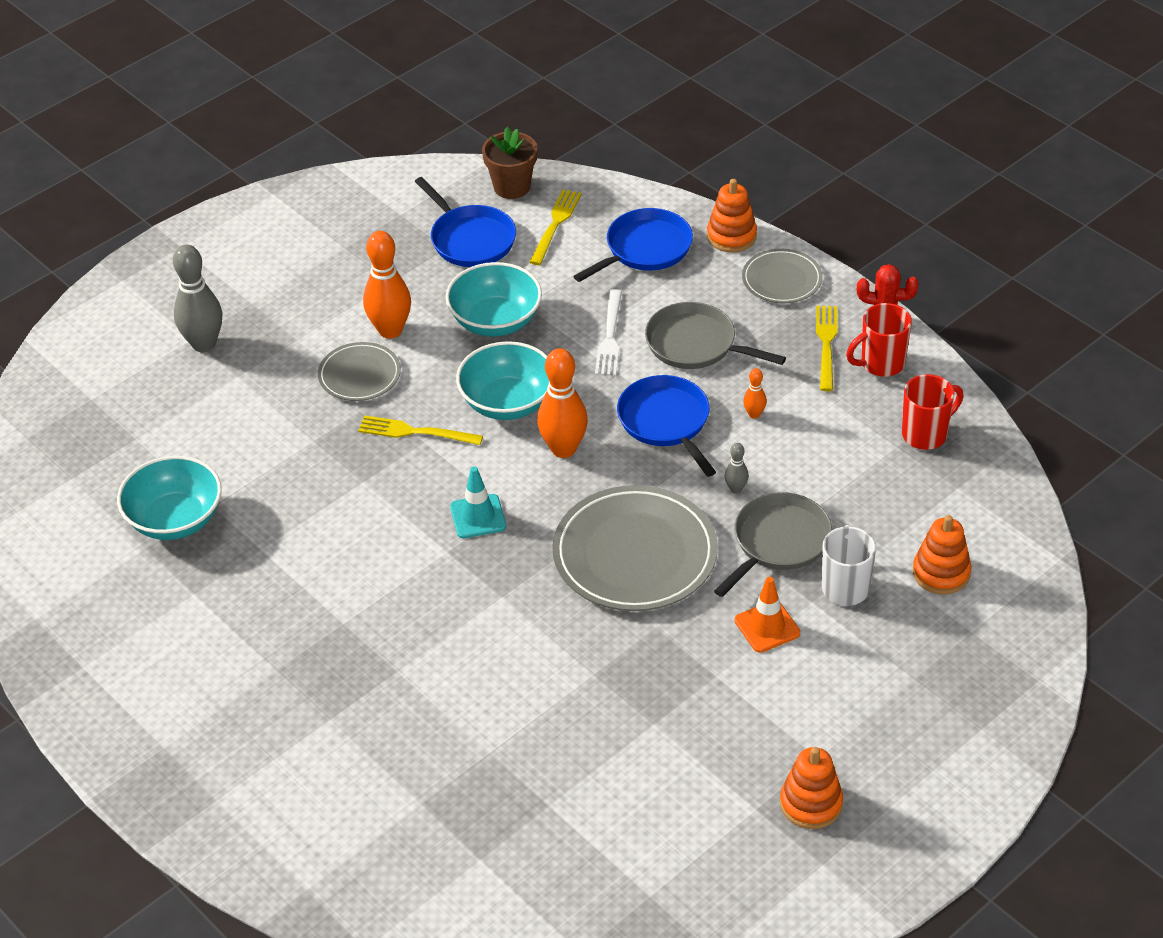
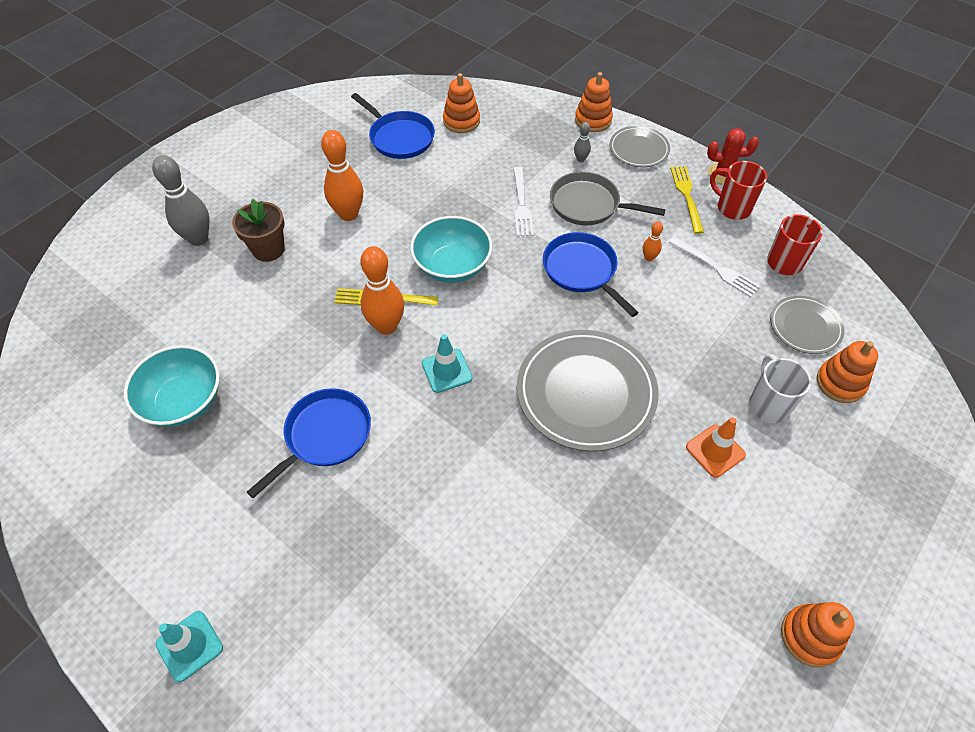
camera: 10 degrees left, 10 degrees up
(167, 742) = (189, 646): none -> turquoise traffic cone
(359, 375) = (329, 253): grey plate -> grey plate (805, 327)
(495, 321) = (430, 199): turquoise bowl -> none
(512, 187) = (423, 97): brown flower pot -> brown flower pot (268, 249)
(555, 224) = (461, 121): yellow fork -> orange stacking toy
(563, 449) = (505, 302): orange bowling pin -> orange bowling pin (386, 326)
(645, 249) = (532, 134): blue pan -> blue pan (325, 435)
(736, 489) = (652, 323): grey bowling pin -> grey bowling pin (580, 159)
(778, 542) = (701, 368): grey pan -> none
(836, 434) = (717, 268): none -> white fork
(881, 364) = (732, 208): red mug -> red mug turned 75 degrees clockwise

